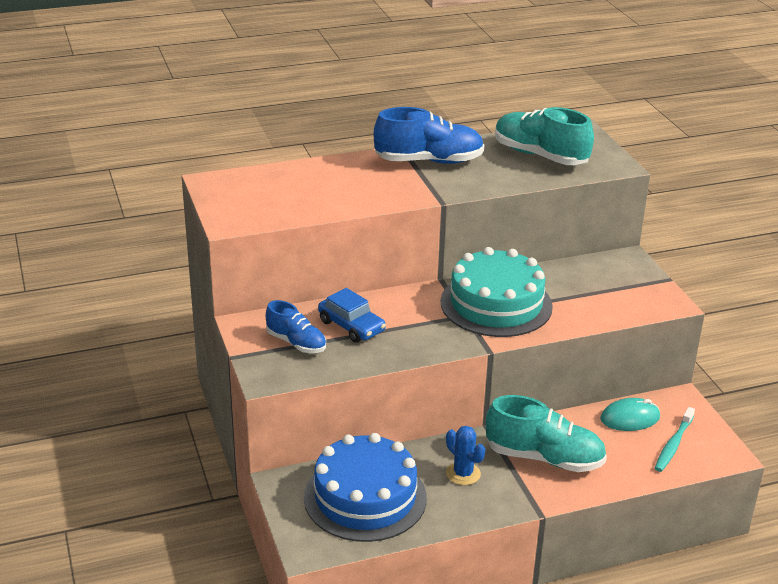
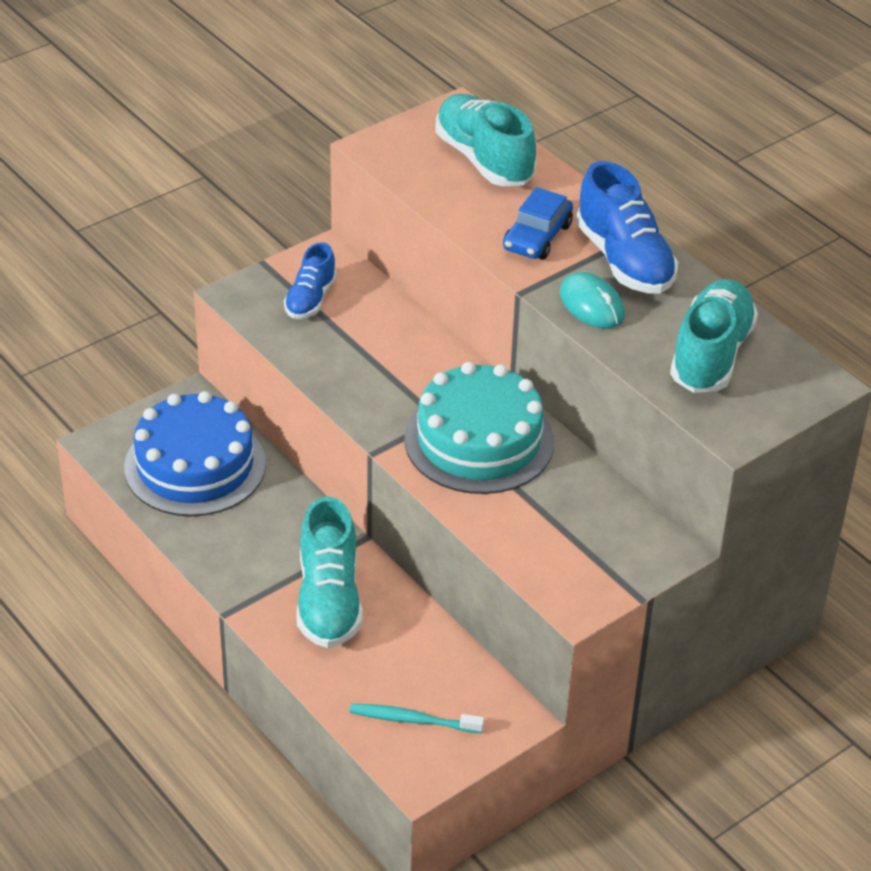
camera: 70 degrees right, 10 degrees up
(280, 184) = (484, 159): none -> turquoise shoe
(351, 326) = (365, 332): blue car -> blue car (537, 237)
(463, 474) = (268, 535): blue cactus -> none
(630, 418) = (448, 669): turquoise mouse -> turquoise mouse (591, 305)

